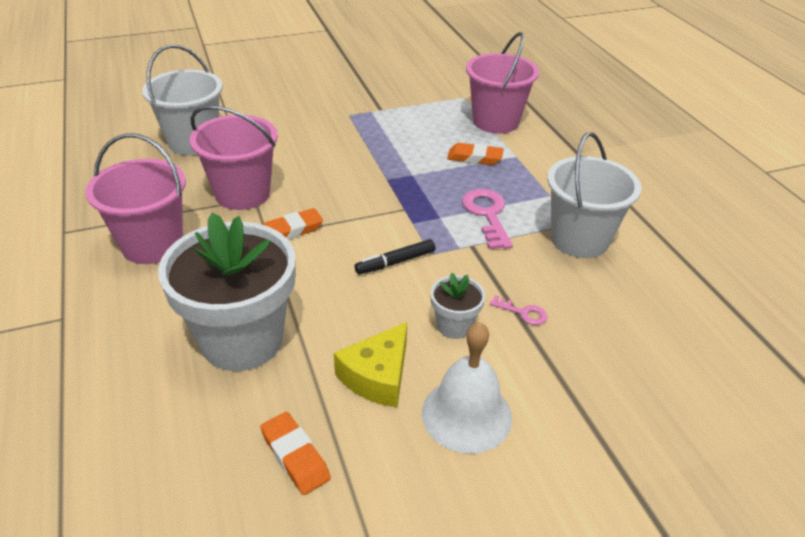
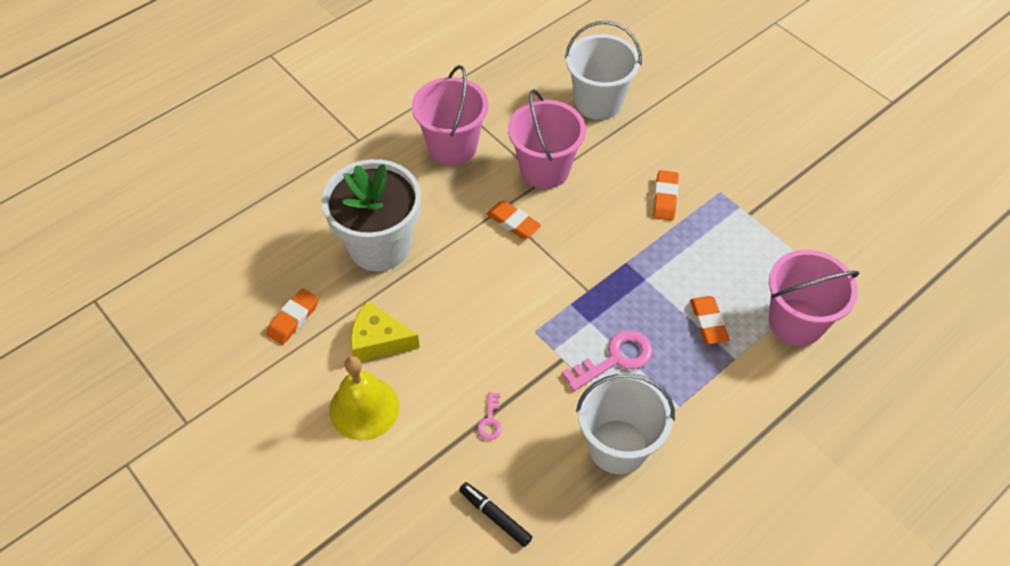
camera: 70 degrees right, 15 degrees up
(333, 140) = (665, 198): none -> orange eraser
(395, 262) = (510, 309): black marker -> black marker (495, 516)
(454, 326) = (452, 374): white flower pot -> none
(466, 414) = (364, 408): white bell -> yellow bell

